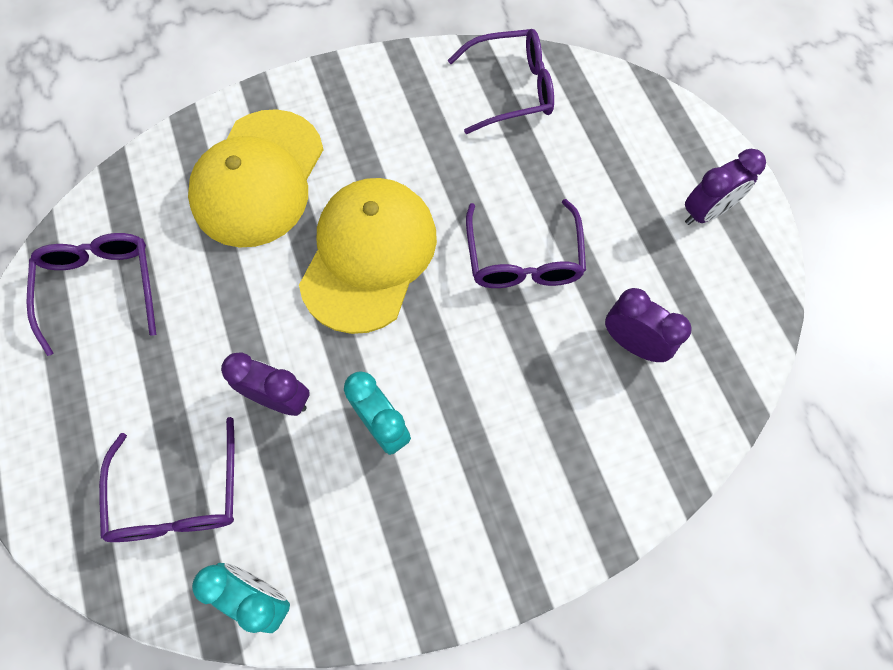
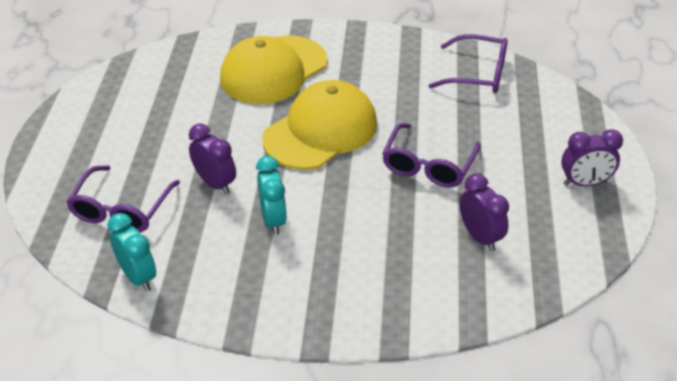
camera: 25 degrees right, 25 degrees down
(101, 287) = (141, 93): purple glasses -> none

